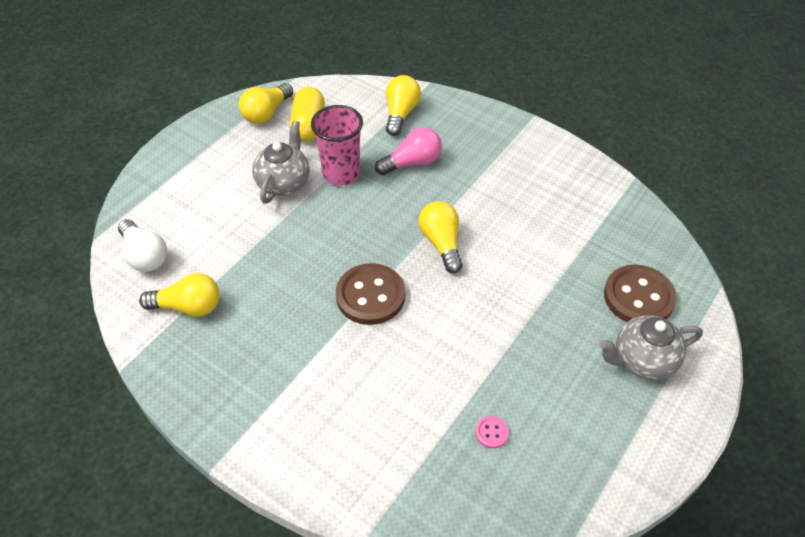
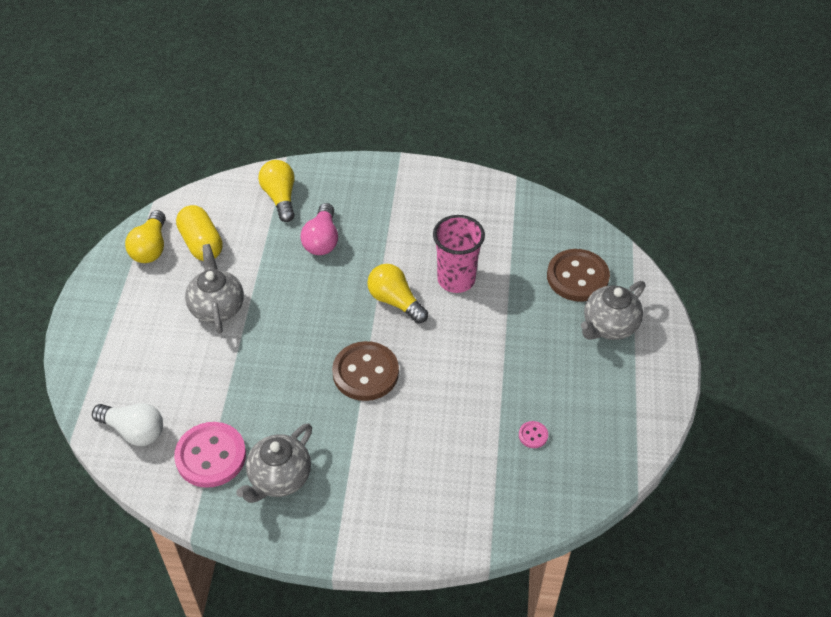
camera: 30 degrees left, 0 degrees up
(188, 306) = (211, 456): yellow light bulb -> pink button
(229, 354) = (279, 478): none -> grey teapot
(341, 174) = (264, 276): pink cup -> pink cup (456, 279)
(412, 163) = (322, 240): pink light bulb -> pink light bulb turned 150 degrees clockwise

